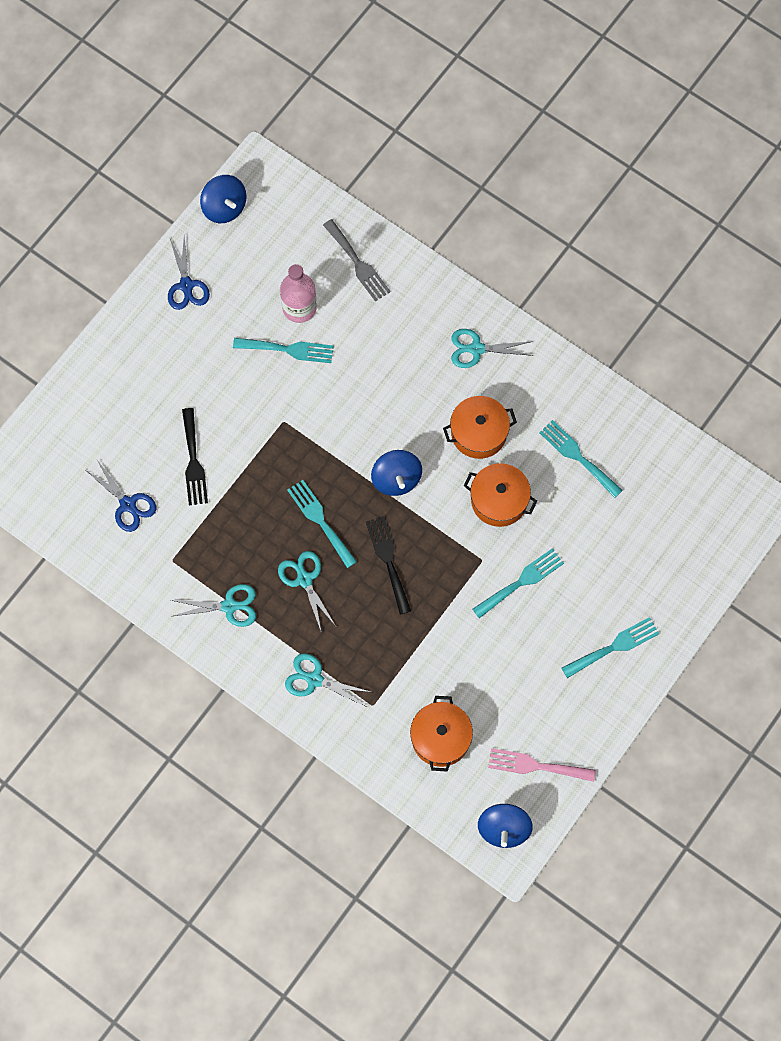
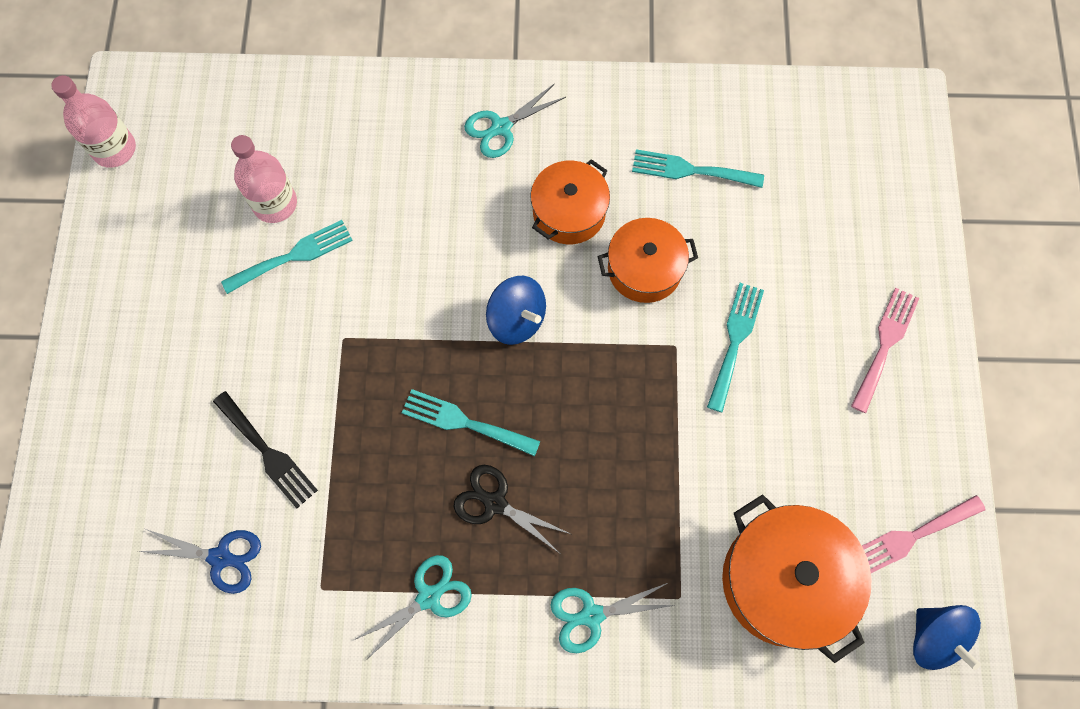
camera: 35 degrees left, 0 degrees up
(186, 285) = (125, 259): blue scissors -> none
(224, 207) = (114, 149): blue spinning top -> pink bottle
(304, 580) = (495, 503): turquoise scissors -> black scissors
(358, 263) = (308, 118): grey fork -> none
(388, 560) = (574, 416): black fork -> none
(440, 738) = (784, 581): orange pot -> orange pot, size x1.55
(614, 646) = (885, 344): turquoise fork -> pink fork

